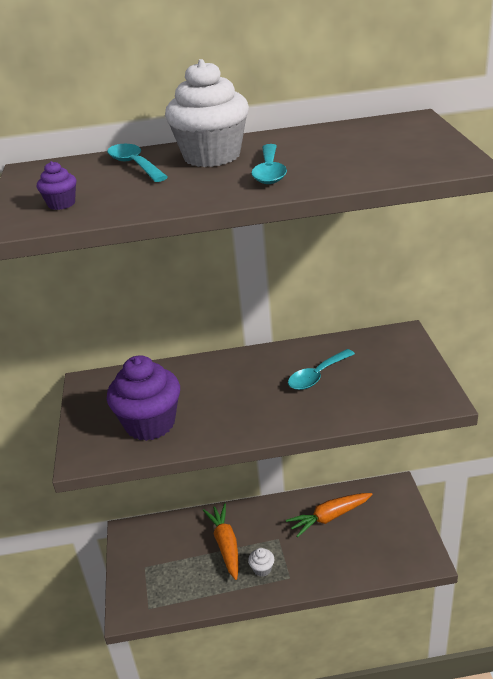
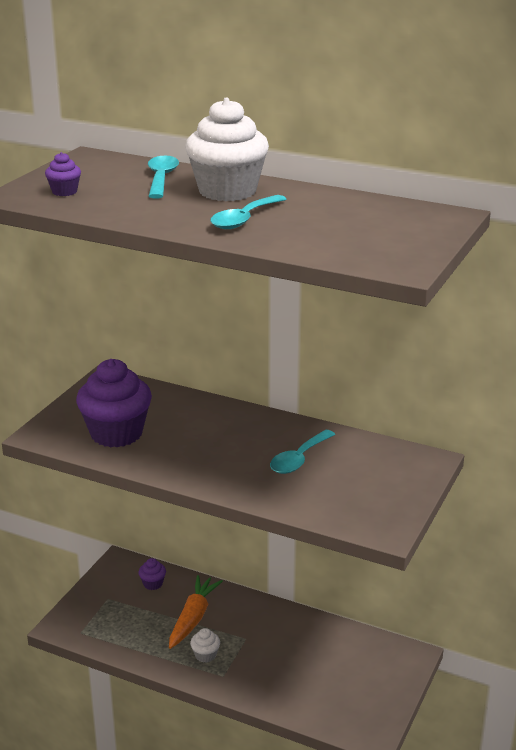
camera: 30 degrees right, 5 degrees down
(170, 535) = (153, 584): none -> purple cupcake
(317, 376) = (299, 459): turquoise spoon -> turquoise spoon turned 45 degrees counterclockwise
(329, 517) = (313, 646): orange carrot -> none

